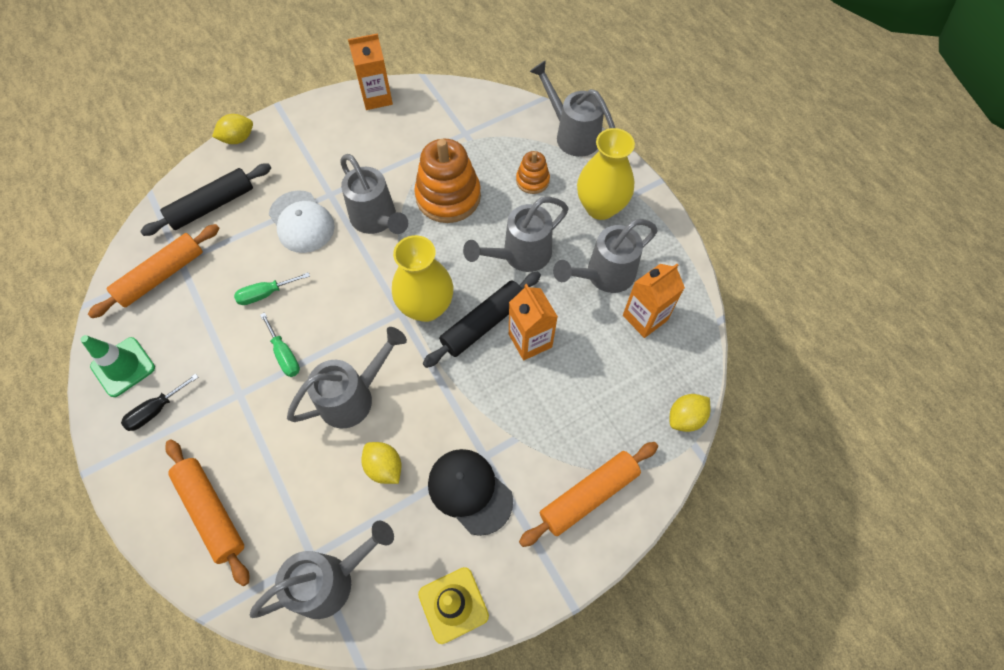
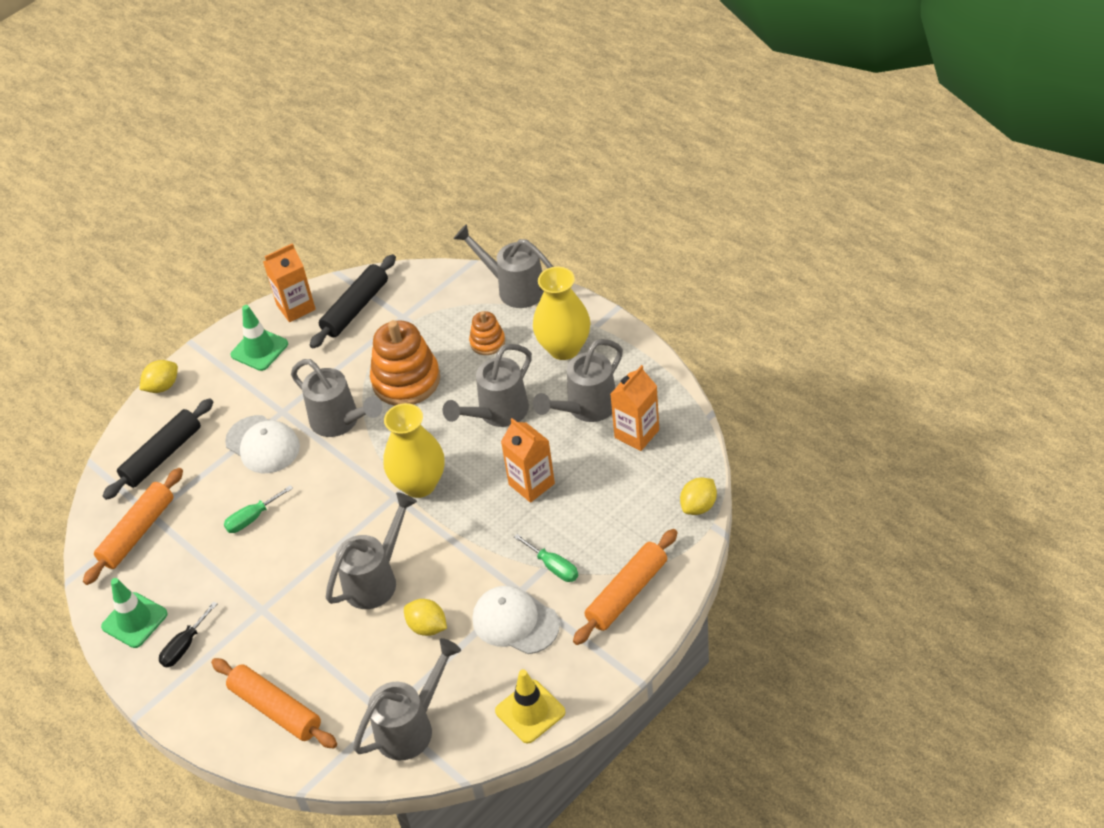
camera: 10 degrees left, 15 degrees down
(284, 354) = (293, 564): green screwdriver -> green screwdriver (553, 567)
(332, 128) = (259, 349): none -> green traffic cone
(470, 491) = (515, 622): black cap -> white cap
(484, 324) = (481, 483): black rolling pin -> black rolling pin (355, 308)

